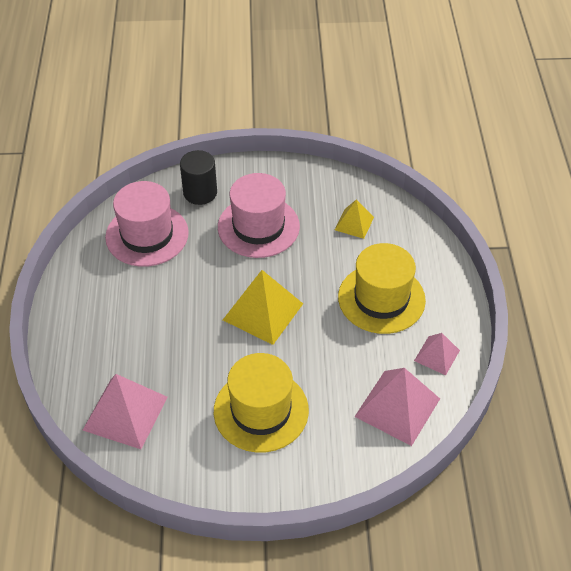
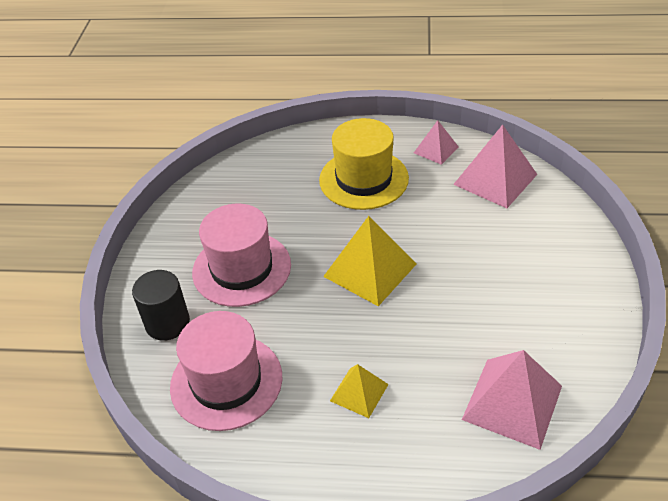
camera: 80 degrees left, 5 degrees down
(261, 410) = (503, 277): yellow hat -> none
(354, 223) = (258, 191): yellow pyramid -> yellow pyramid (359, 392)

